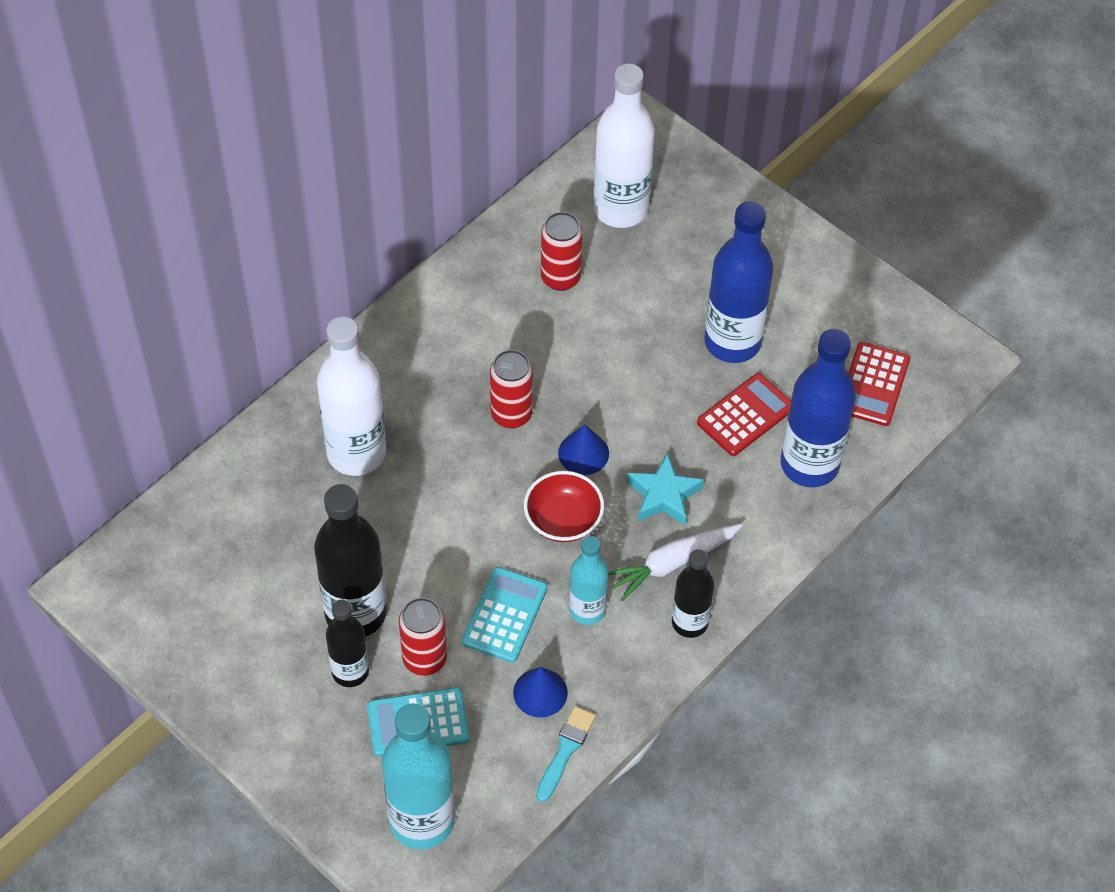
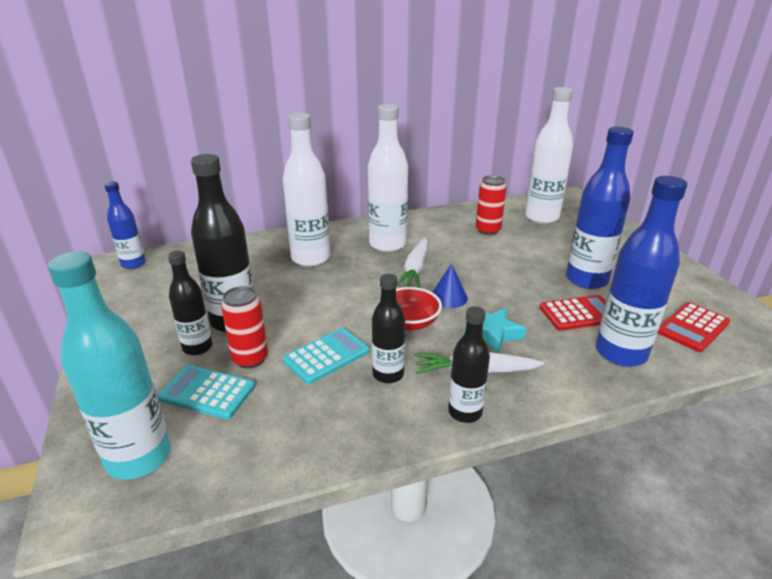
camera: 30 degrees right, 25 degrees down
(118, 576) = (133, 264): none -> blue bottle
(440, 374) = (387, 244): none -> white bottle
(511, 414) = (415, 269): red can -> white carrot
(540, 692) = (310, 410): blue cone -> none
(565, 750) = (294, 458): turquoise brush -> none
(587, 610) = (388, 374): turquoise bottle -> black bottle

